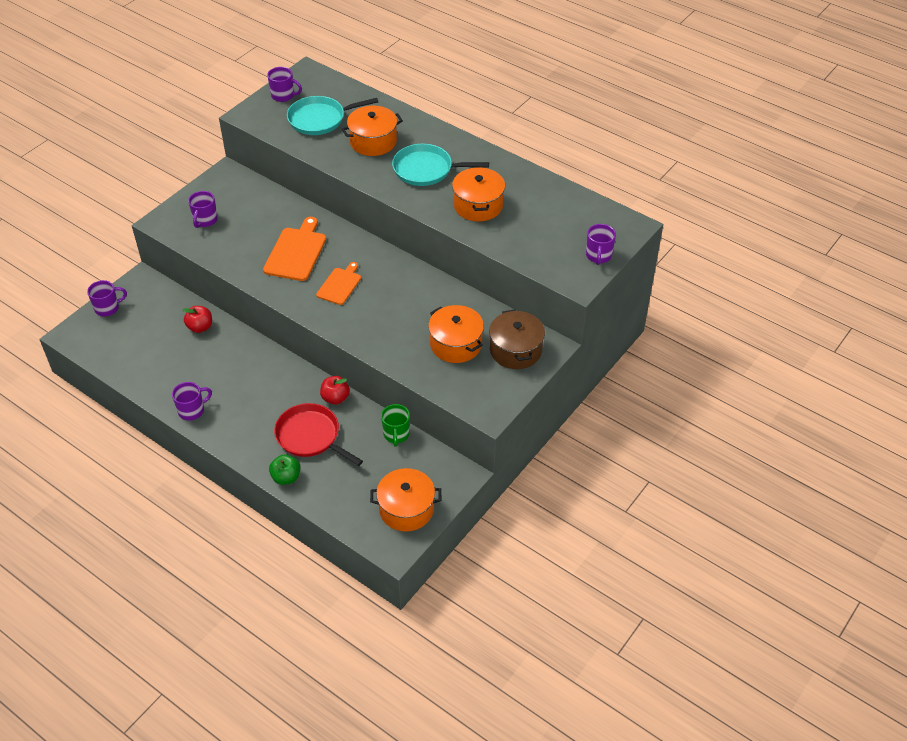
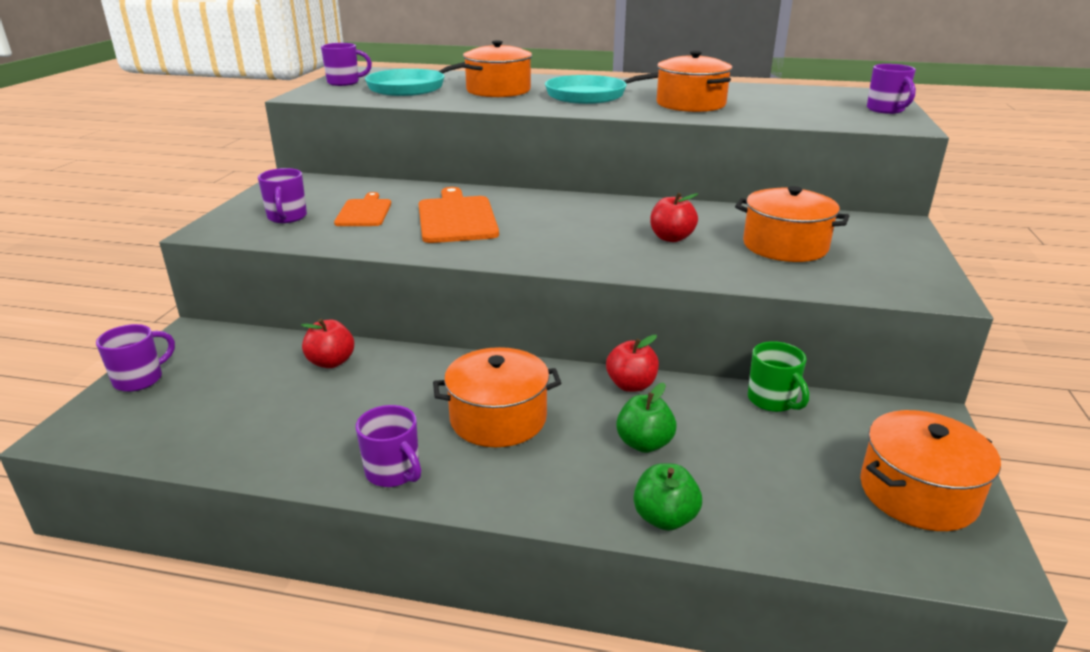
camera: 25 degrees left, 20 degrees down
(192, 410) = (393, 472): purple mug -> purple mug turned 105 degrees clockwise
(256, 396) = (498, 418): none -> orange pot
(310, 436) = (644, 444): red pan -> green apple
(340, 285) = (553, 231): orange cutting board -> orange cutting board (364, 212)
(399, 314) = (671, 238): none -> red apple
(515, 350) = (865, 235): brown pot -> none

